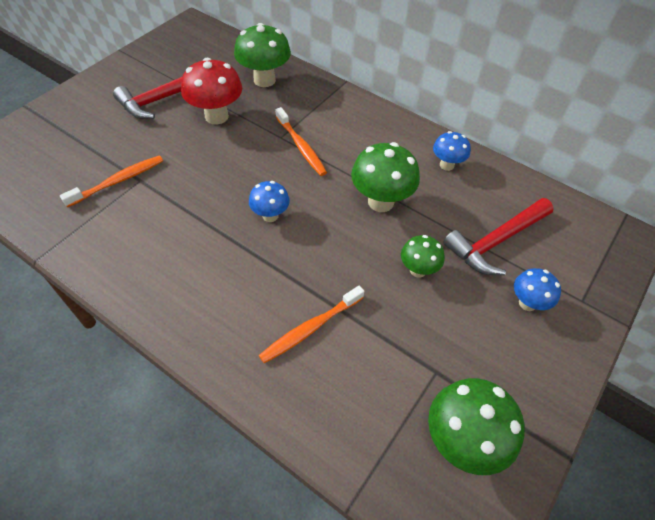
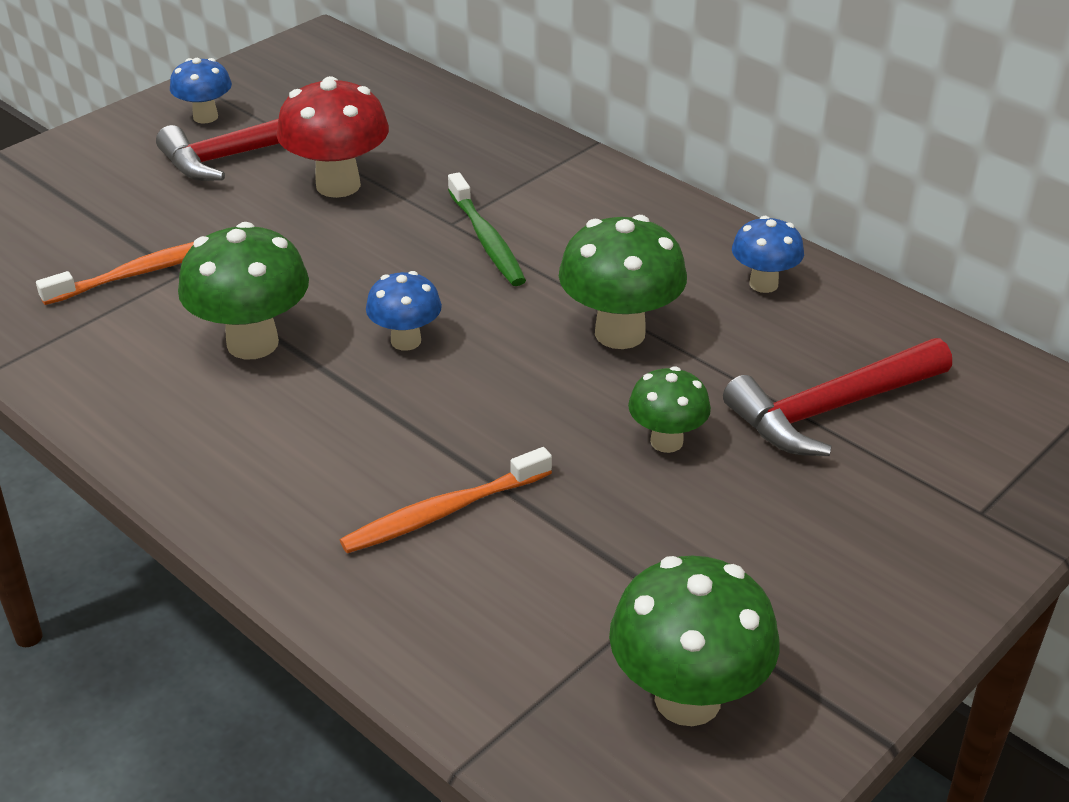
camera: 10 degrees right, 15 degrees down
(264, 80) = (440, 133): green mushroom -> green mushroom (252, 343)
(301, 146) = (486, 240): orange toothbrush -> green toothbrush
(527, 303) = (869, 507): blue mushroom -> blue mushroom (205, 117)

